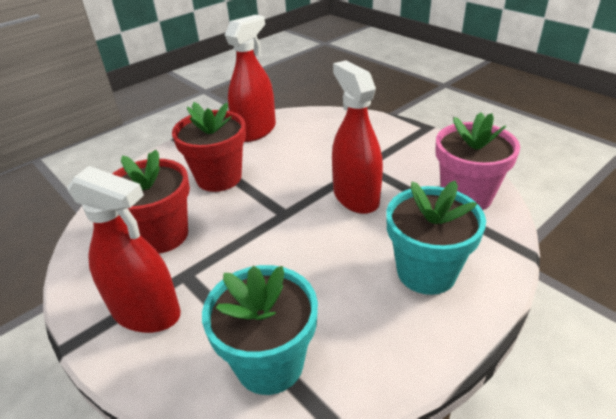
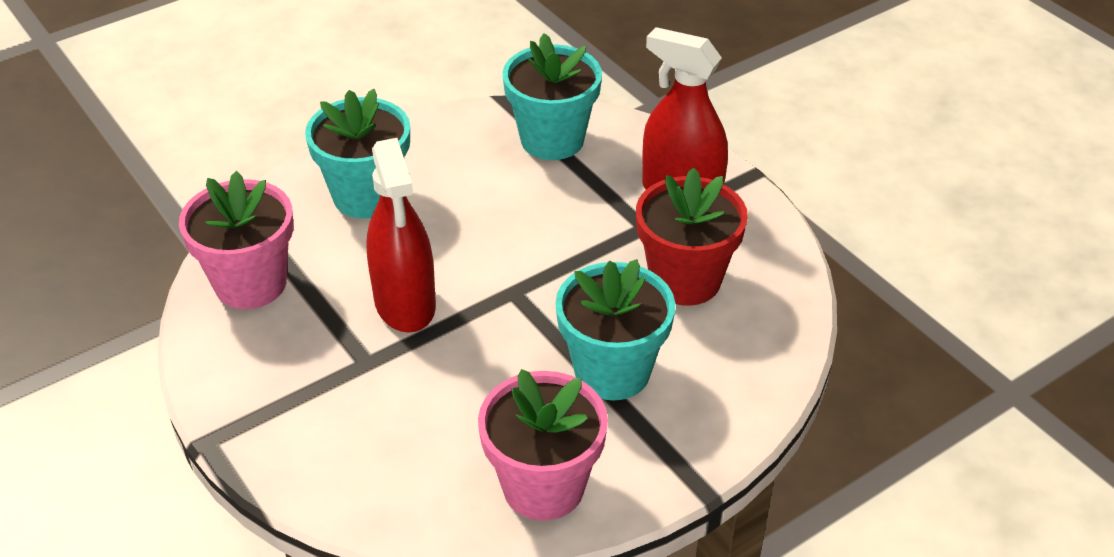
camera: 175 degrees left, 5 degrees up
(219, 178) = (612, 371): red flower pot -> turquoise flower pot
(255, 131) = (543, 486): red spray bottle -> pink flower pot

